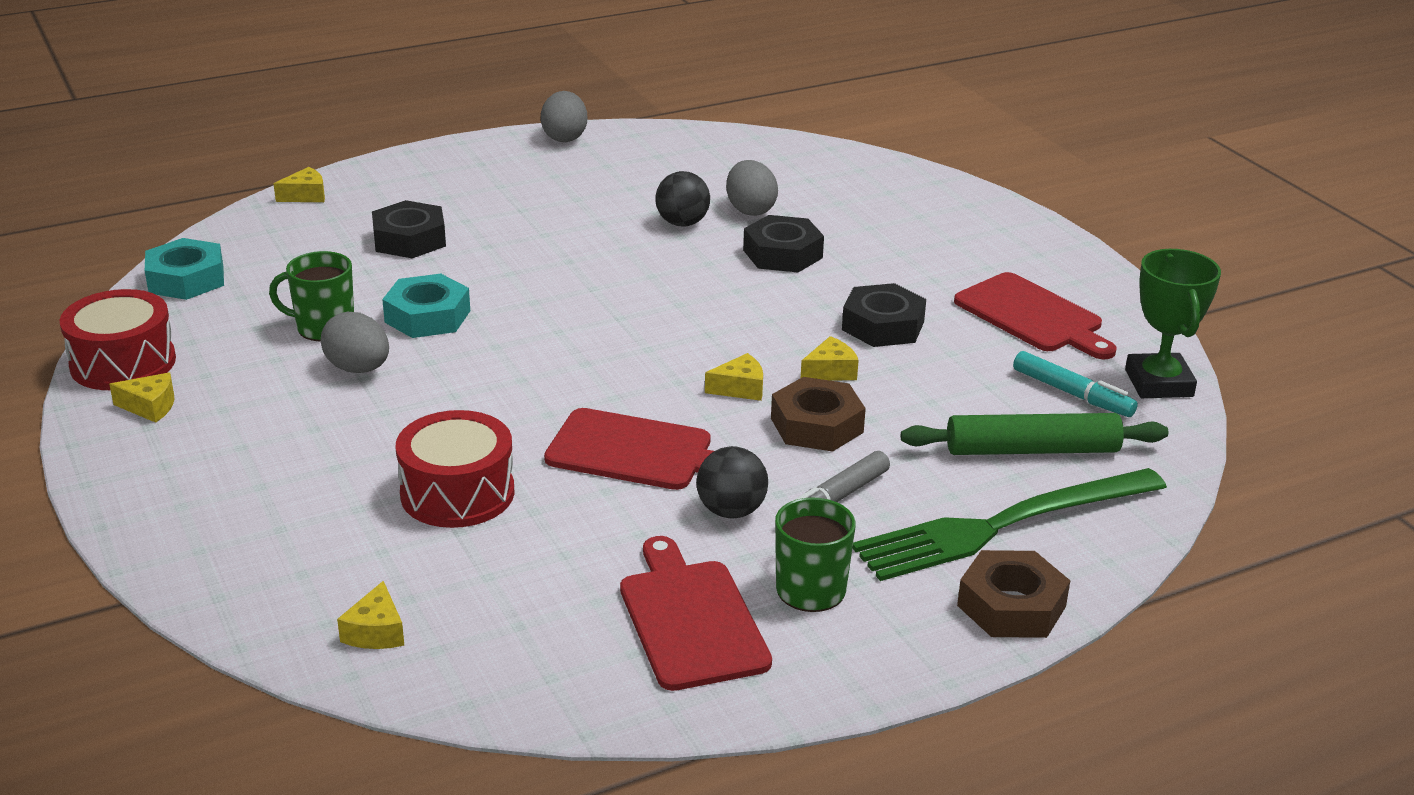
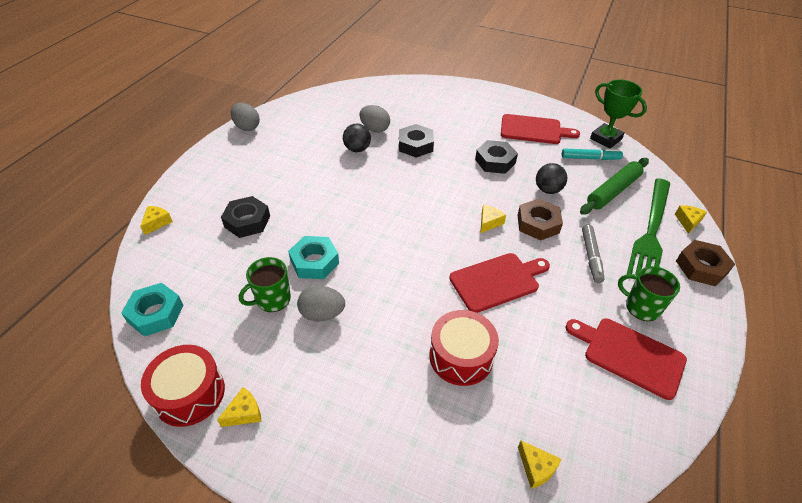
camera: 40 degrees left, 15 degrees up
(731, 511) = (568, 287): black ball -> black ball (548, 190)
(830, 371) = (507, 194): yellow cheese -> yellow cheese (688, 221)

